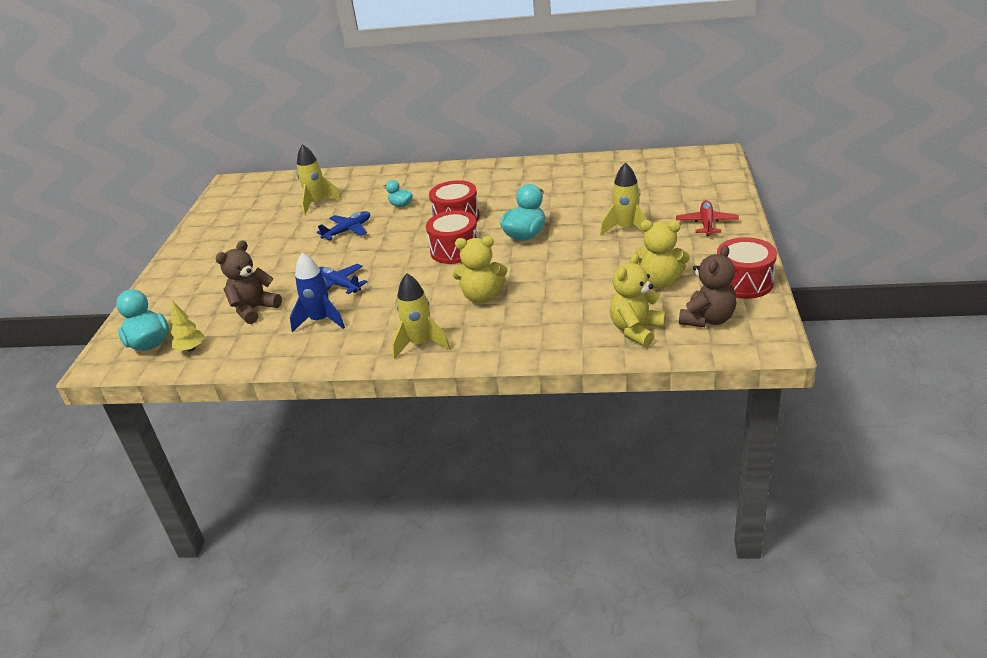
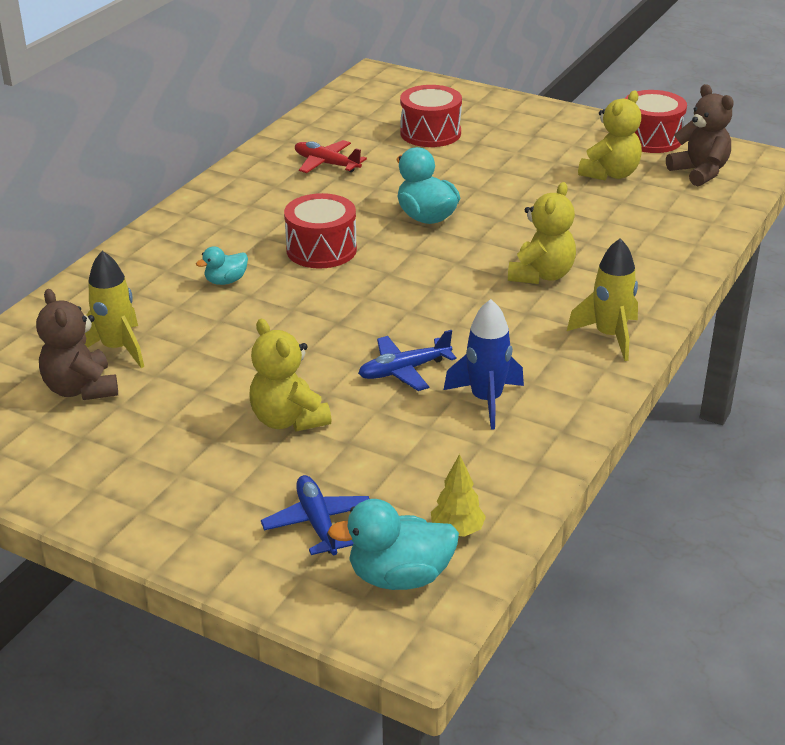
camera: 70 degrees left, 0 degrees up
(254, 309) = (397, 455): brown teddy bear -> brown teddy bear (81, 389)
(348, 230) = (249, 337): blue plane -> blue plane (317, 523)
(455, 250) = (408, 269): red drum -> red drum (430, 133)
(626, 229) = (482, 160): yellow rocket -> none
(636, 330) = (689, 209): yellow teddy bear -> yellow teddy bear (288, 420)
(706, 223) = (520, 121): red plane -> red plane (326, 164)

